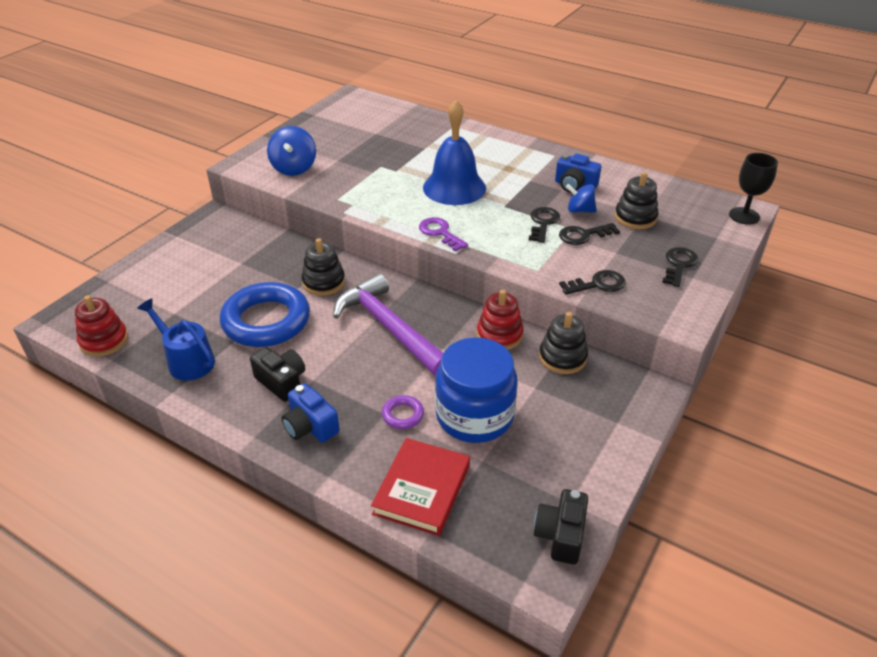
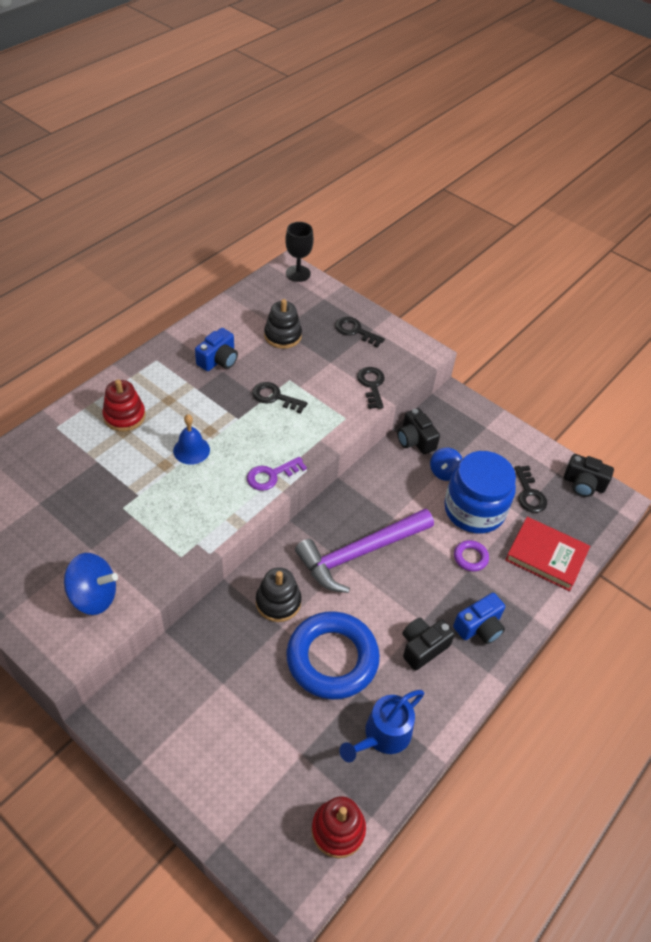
camera: 85 degrees left, 10 degrees up
(454, 187) = (191, 450): blue bell -> blue bell, size x0.54
(499, 335) = (382, 474): red stacking toy -> red stacking toy (124, 416)
(562, 357) = (415, 440): black stacking toy -> black camera
(579, 210) = (261, 367): blue spinning top -> blue spinning top (444, 472)
(583, 235) = (301, 375): black key -> black key (529, 494)

